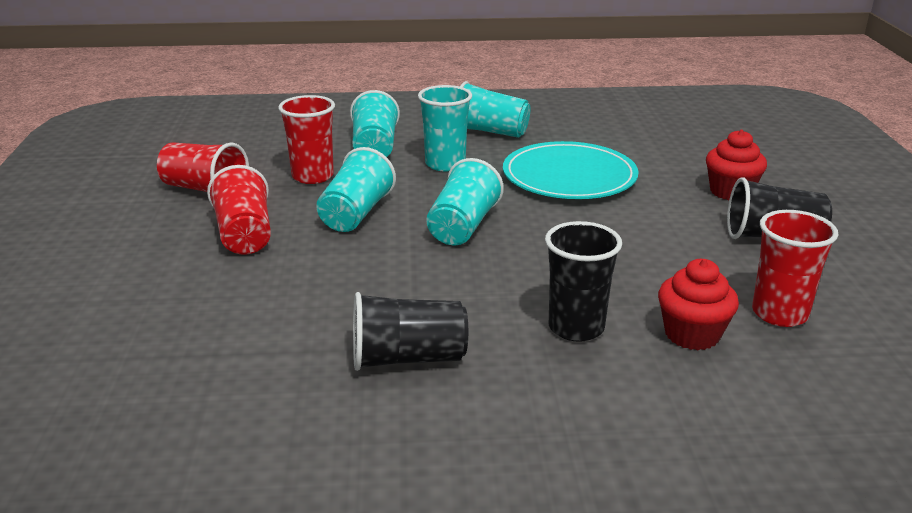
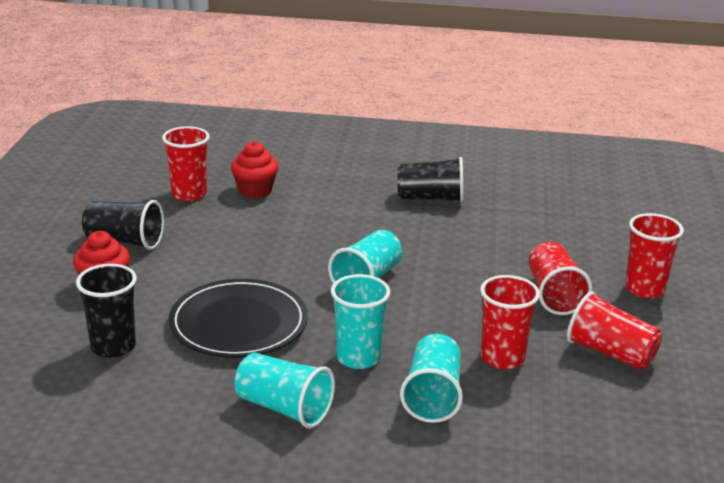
camera: 170 degrees left, 0 degrees up
(128, 253) = (644, 289): none -> red cup
(356, 214) = (458, 304): turquoise cup -> none
(569, 176) = (238, 323): turquoise plate -> black plate
(576, 328) = (322, 201): black cup -> black cup (113, 347)

